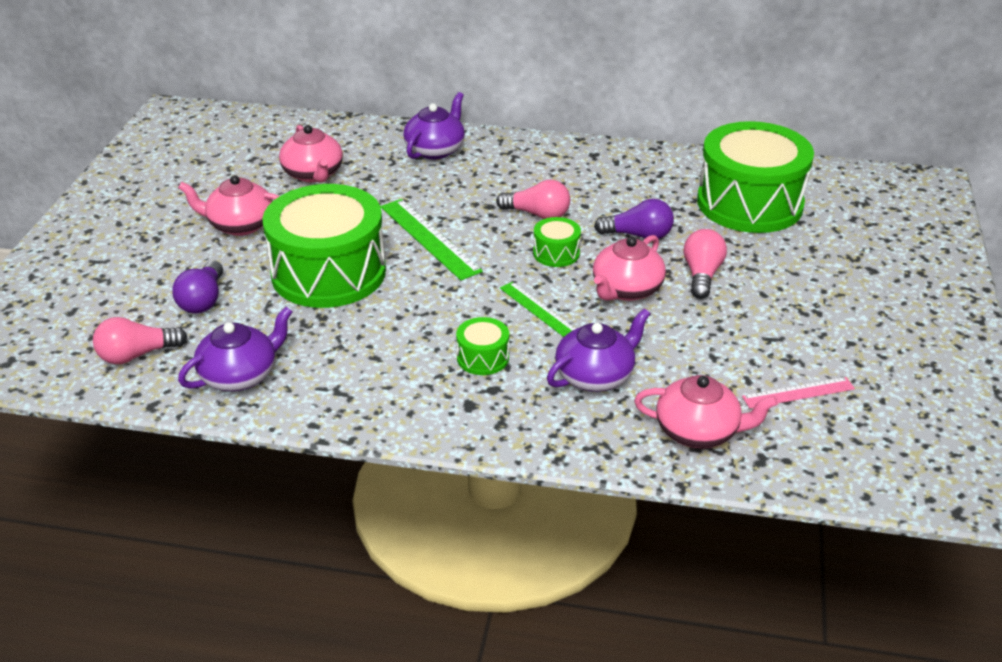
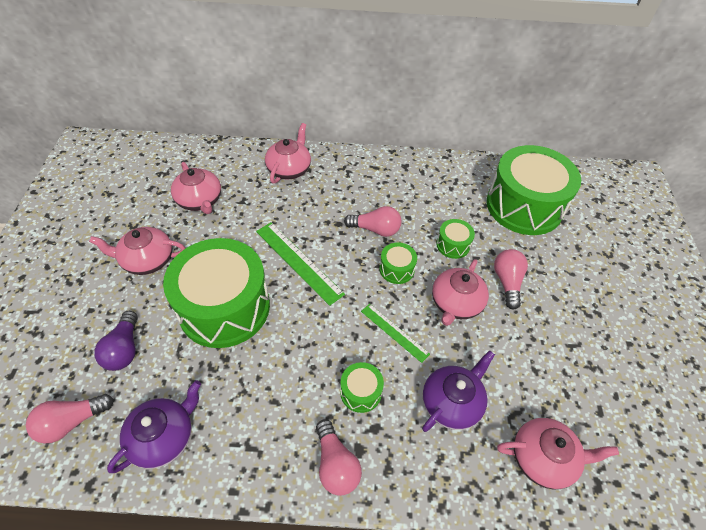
camera: 10 degrees left, 15 degrees up
(435, 150) = (289, 169): purple teapot -> pink teapot
(438, 414) = (336, 464): none -> pink light bulb
(638, 235) = (453, 245): purple light bulb -> green drum
(798, 392) = (606, 403): pink ruler -> none

